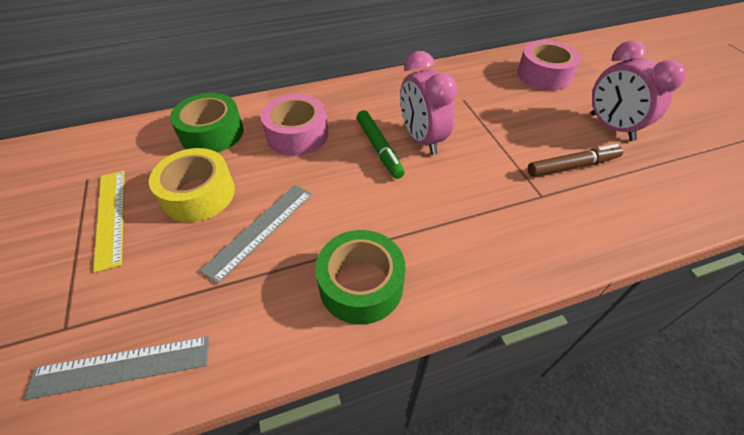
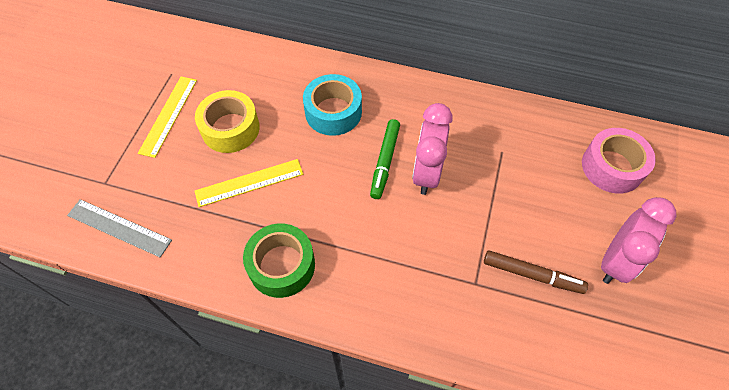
camera: 35 degrees right, 10 degrees up
(212, 133) = (273, 76): green tape -> none
(260, 230) = (249, 183): grey ruler -> yellow ruler
(297, 134) = (333, 112): pink tape -> turquoise tape
(611, 127) = (615, 261): pink clock -> pink clock turned 150 degrees counterclockwise

